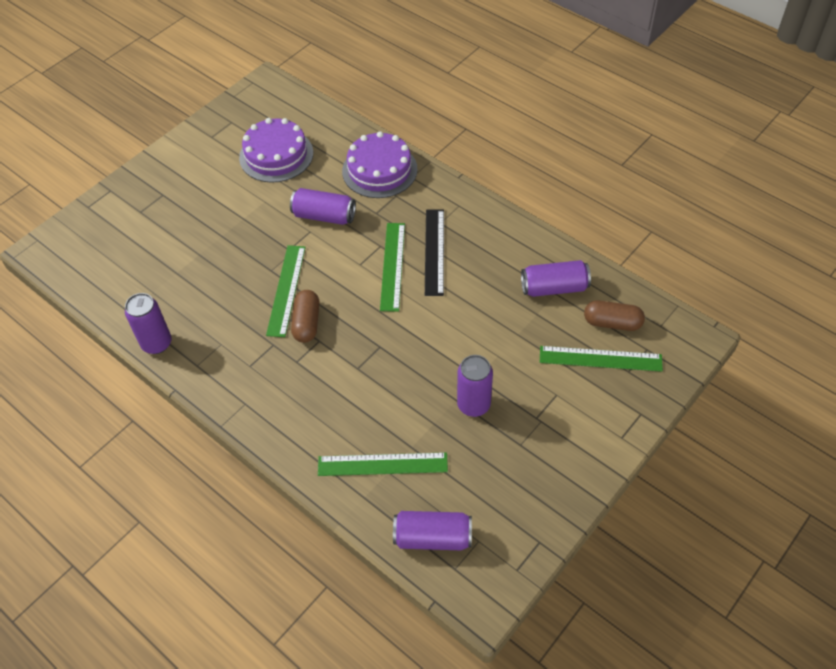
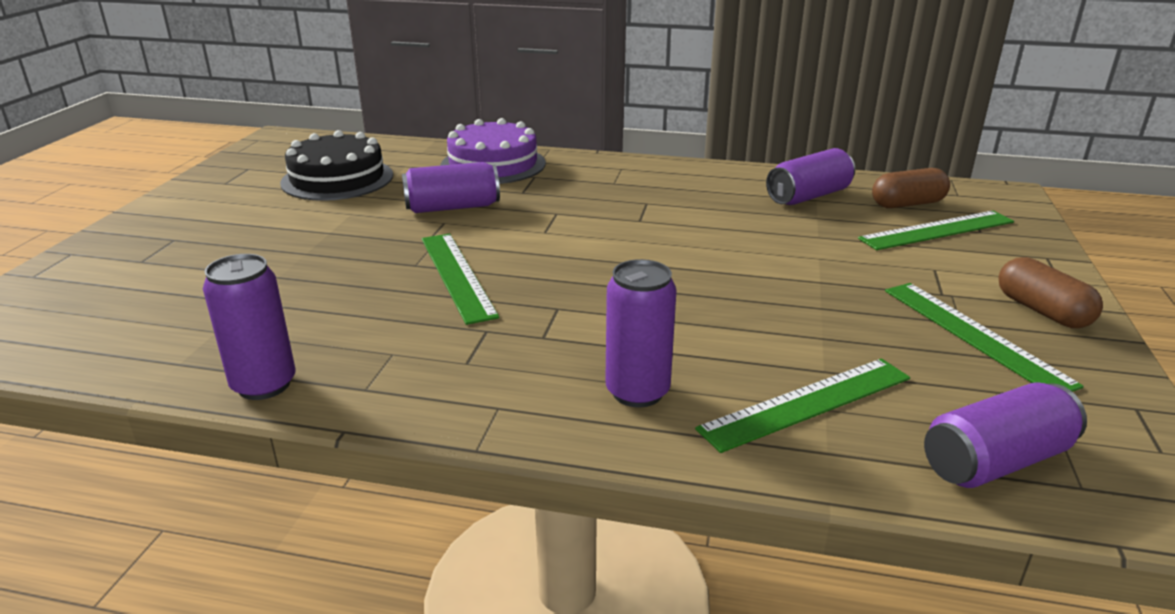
camera: 30 degrees left, 25 degrees down
(276, 155) = (337, 179): purple cake -> black cake
(306, 323) = (520, 297): brown capsule -> brown capsule (1042, 311)
(392, 266) = (592, 223): green ruler -> green ruler (974, 335)
(434, 251) = (632, 202): black ruler -> none
(473, 405) = (850, 305): purple can -> purple can (637, 392)

